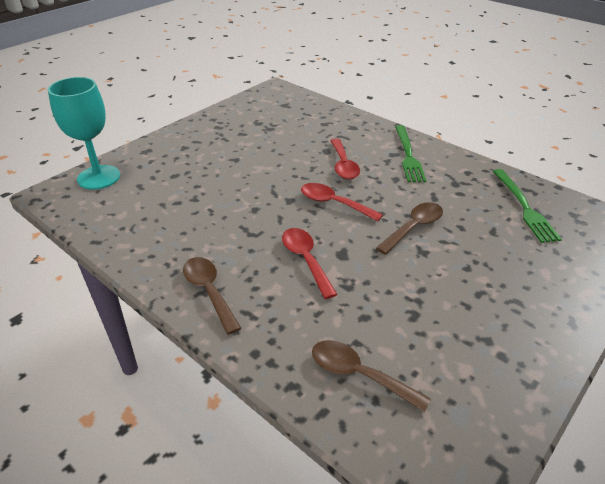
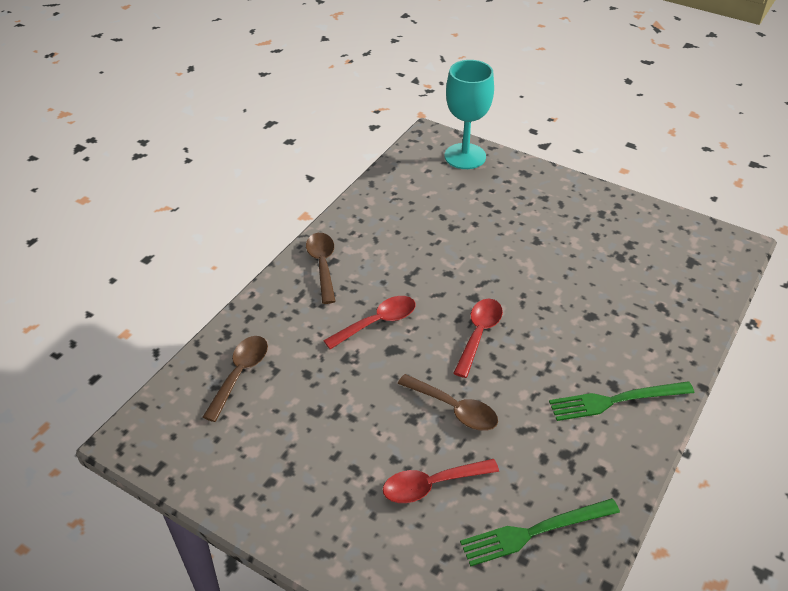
camera: 80 degrees right, 5 degrees up
(209, 291) = (322, 265): brown spoon -> brown spoon turned 60 degrees counterclockwise
(343, 165) = (563, 335): red spoon -> red spoon (431, 485)

